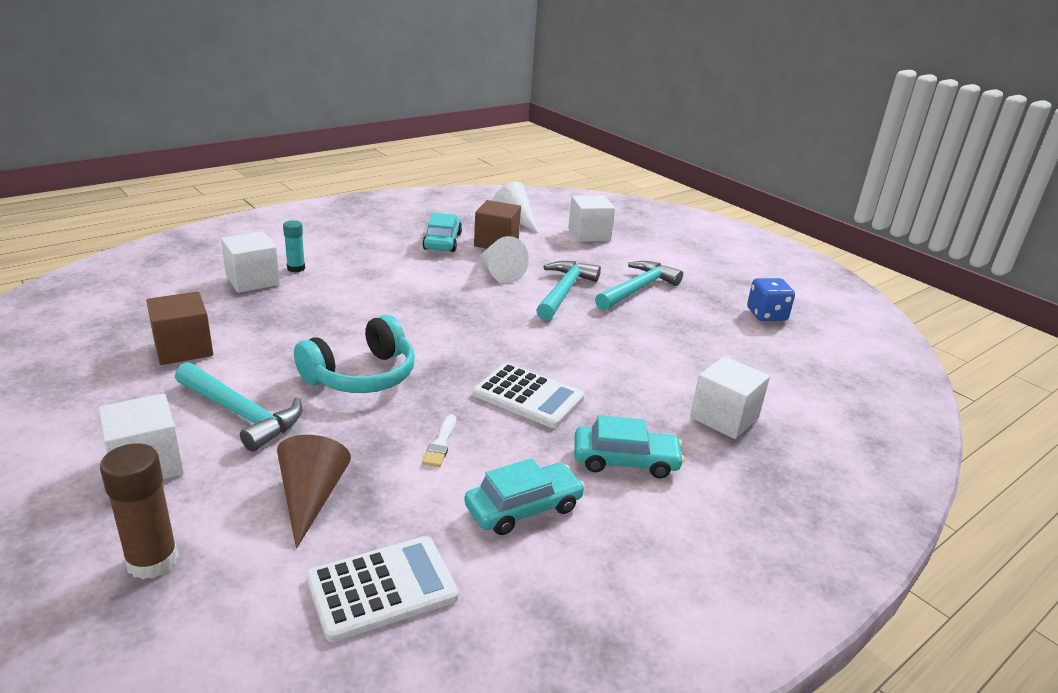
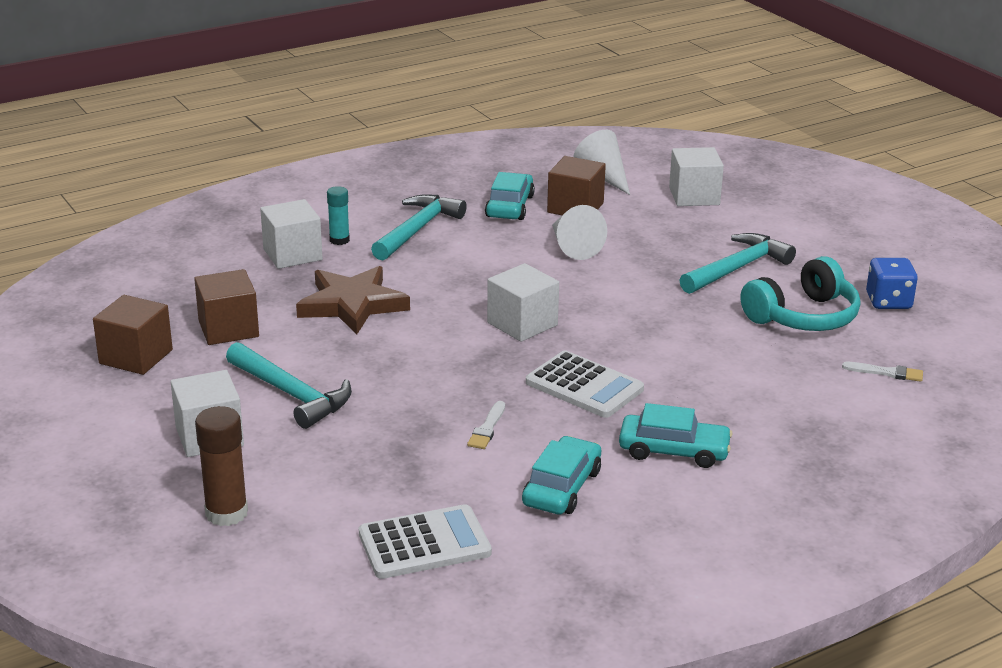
camera: 10 degrees right, 0 degrees up
(82, 378) = (136, 357): none -> brown cube
(306, 324) = (352, 305): none -> brown star
(311, 497) = (361, 470): brown cone -> none
(361, 375) = (410, 360): turquoise headphones -> turquoise headphones (803, 316)
(523, 508) = (562, 487): turquoise car -> turquoise car turned 45 degrees counterclockwise
(564, 291) = (647, 270): turquoise hammer -> turquoise hammer (417, 229)
(724, 417) = (794, 413): white cube -> white cube (522, 324)
(789, 376) = (886, 373): none -> white brush

